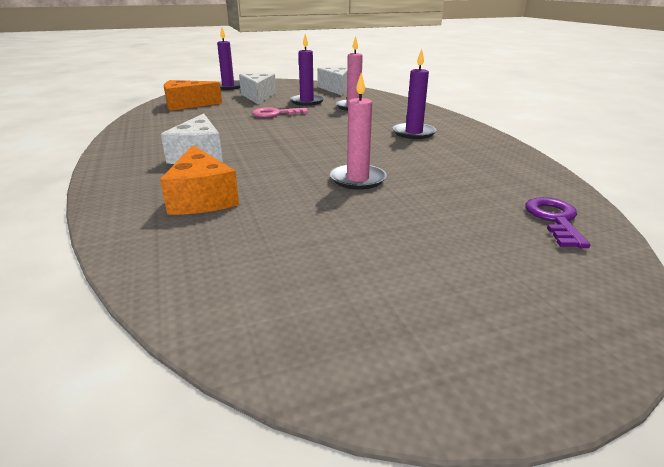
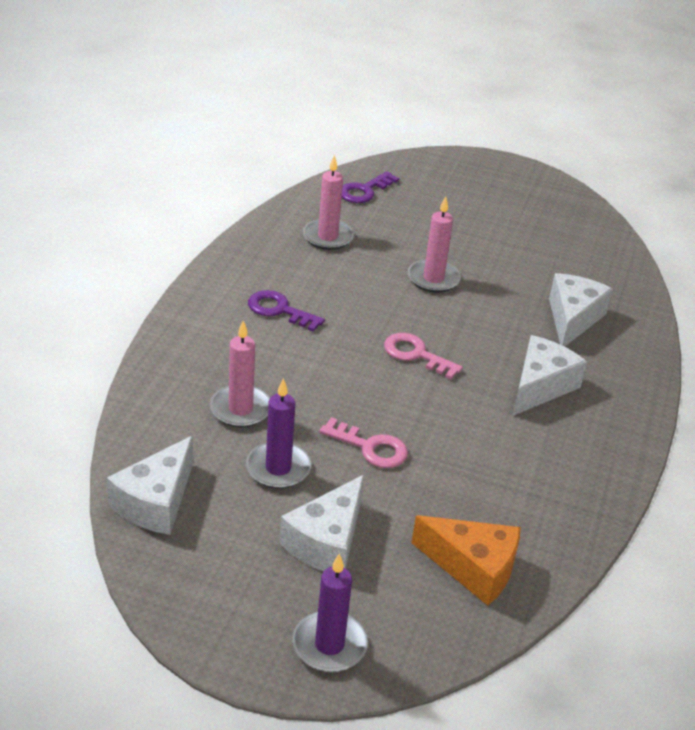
camera: 145 degrees left, 10 degrees up
(201, 198) = (572, 319): orange cheese -> white cheese
(302, 142) = (416, 354): none -> pink key
(413, 133) = (279, 310): purple candle -> purple key
(481, 172) = (327, 237): none -> pink candle

